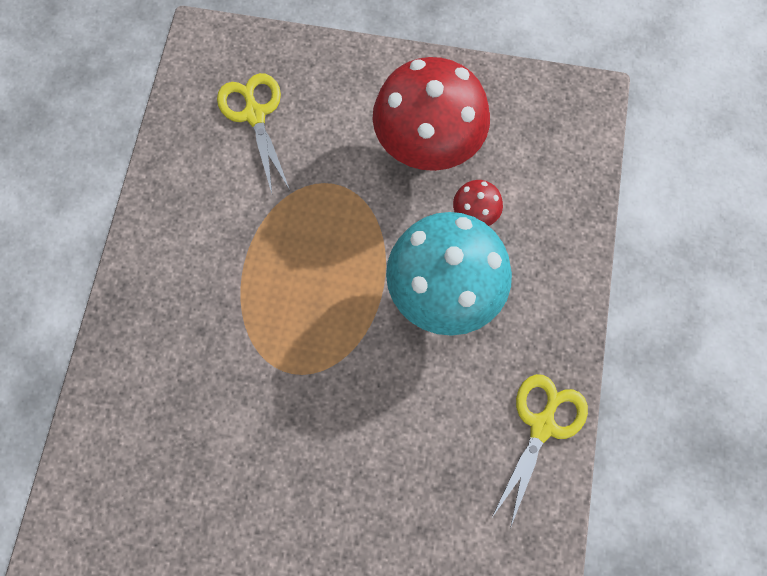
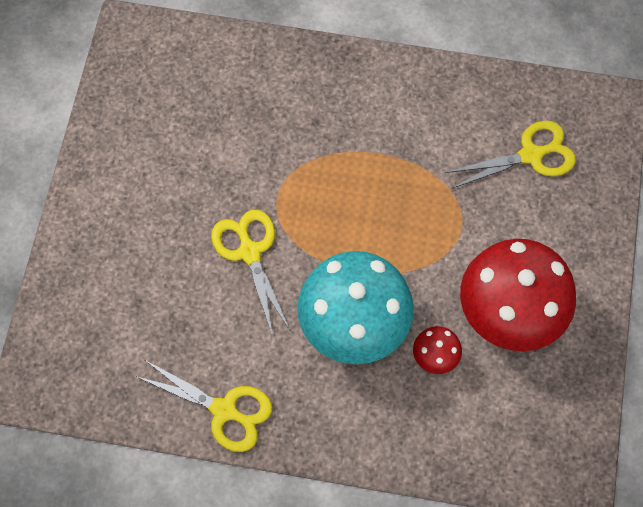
camera: 90 degrees right, 5 degrees down
(359, 402) = (249, 252): none -> yellow scissors

